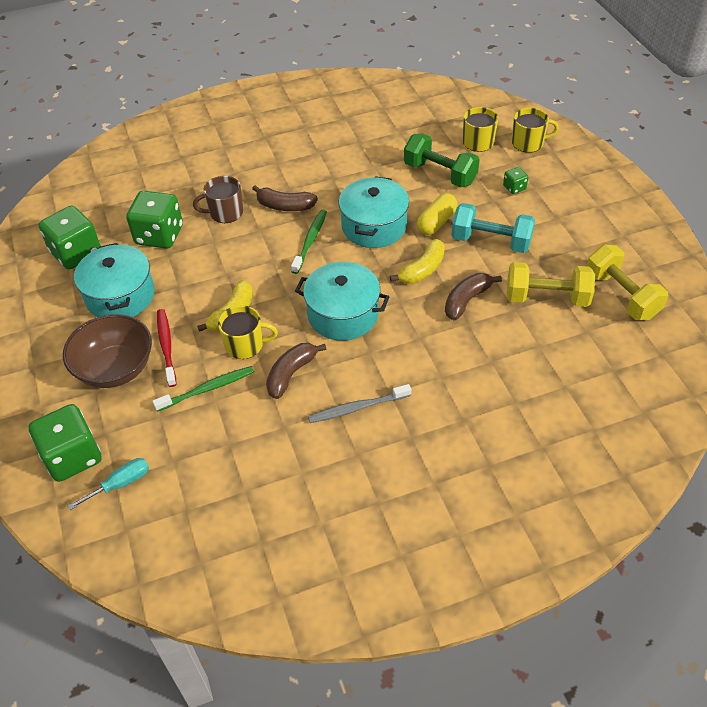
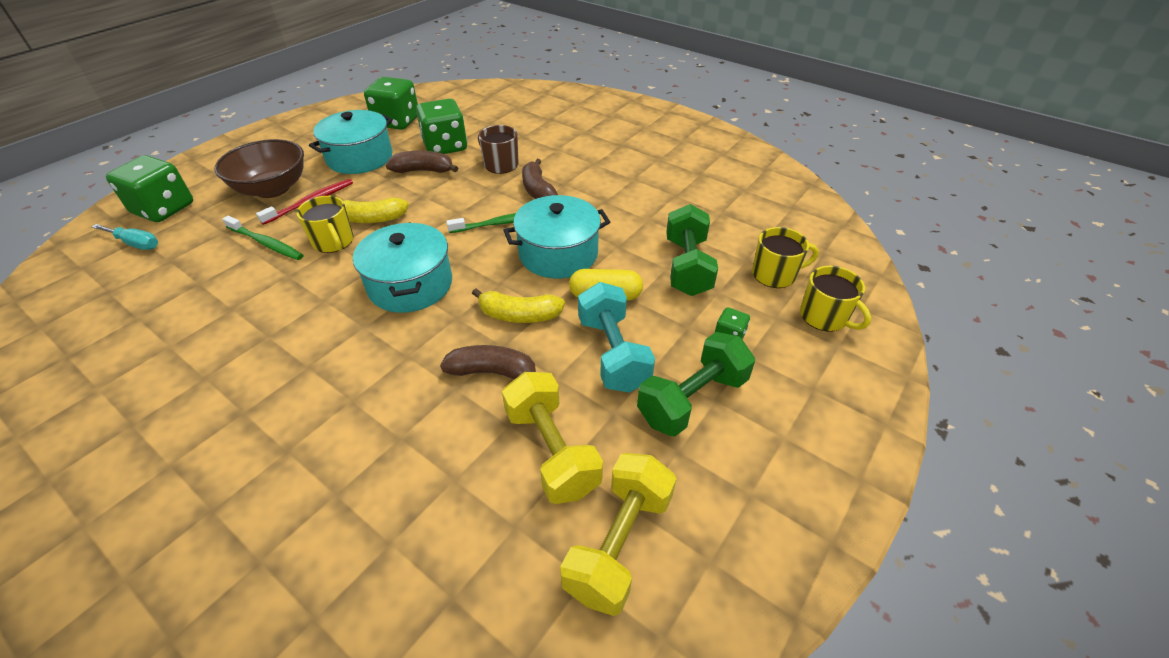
camera: 55 degrees right, 5 degrees down
(291, 374) = (307, 284): brown banana -> brown banana (423, 171)
(357, 408) = (274, 350): grey toothbrush -> none
(550, 226) = (692, 399): none -> green dumbbell

